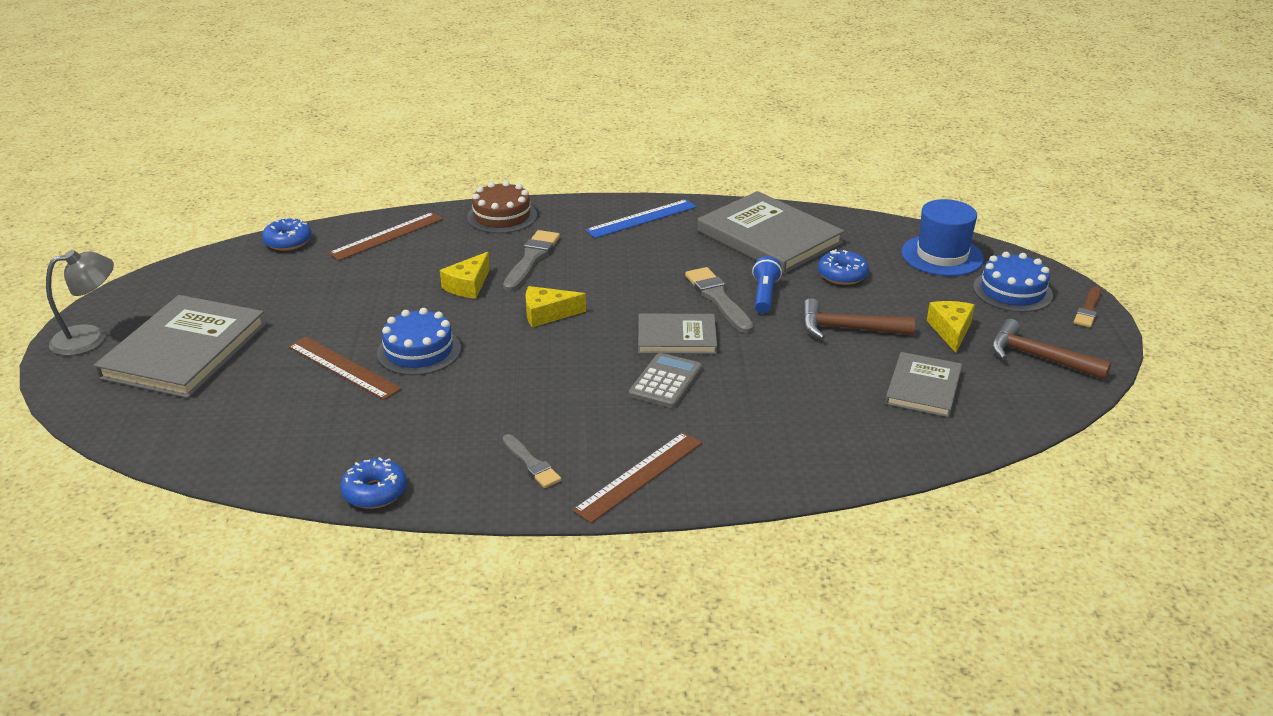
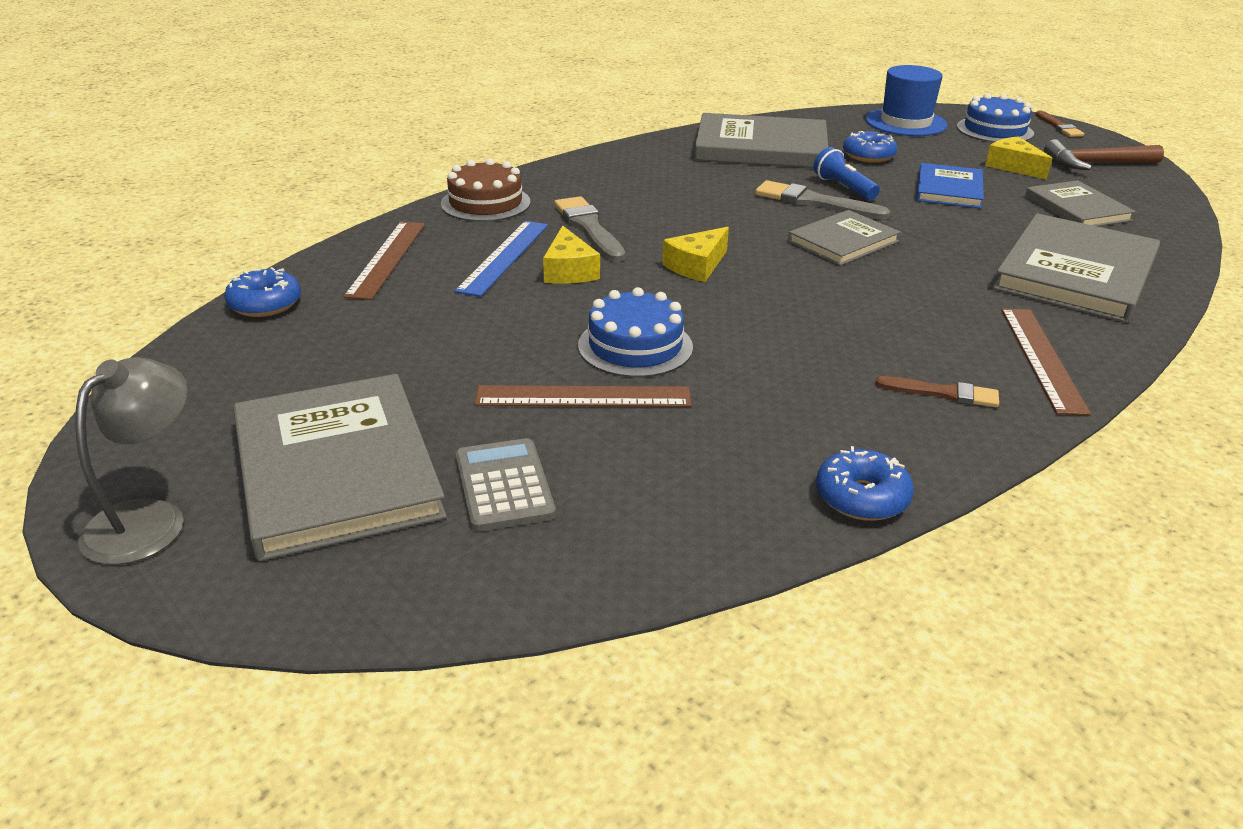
camera: 40 degrees left, 0 degrees up
(531, 464) = (943, 393): grey brush -> brown brush
(641, 218) = (627, 165): blue ruler -> blue ruler (504, 257)
(666, 381) = (906, 278): grey calculator -> grey calculator (504, 486)
(799, 434) = (1075, 273): none -> grey book
(847, 329) = (949, 189): brown hammer -> blue book

